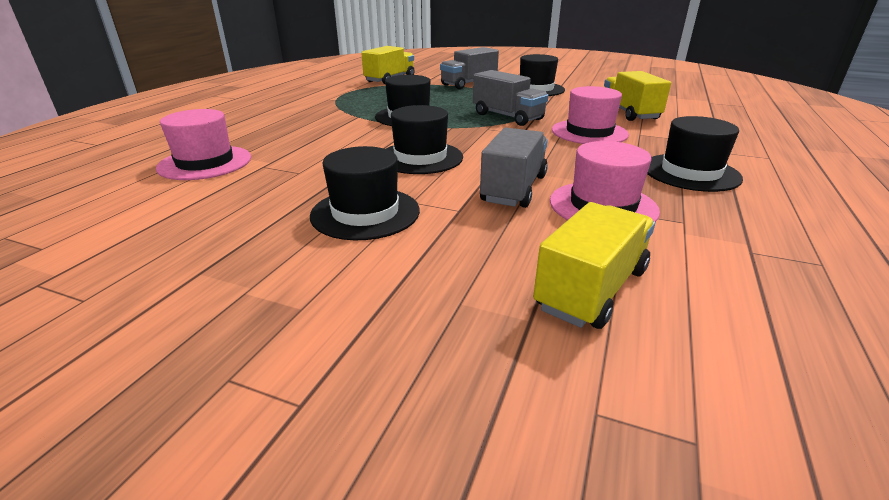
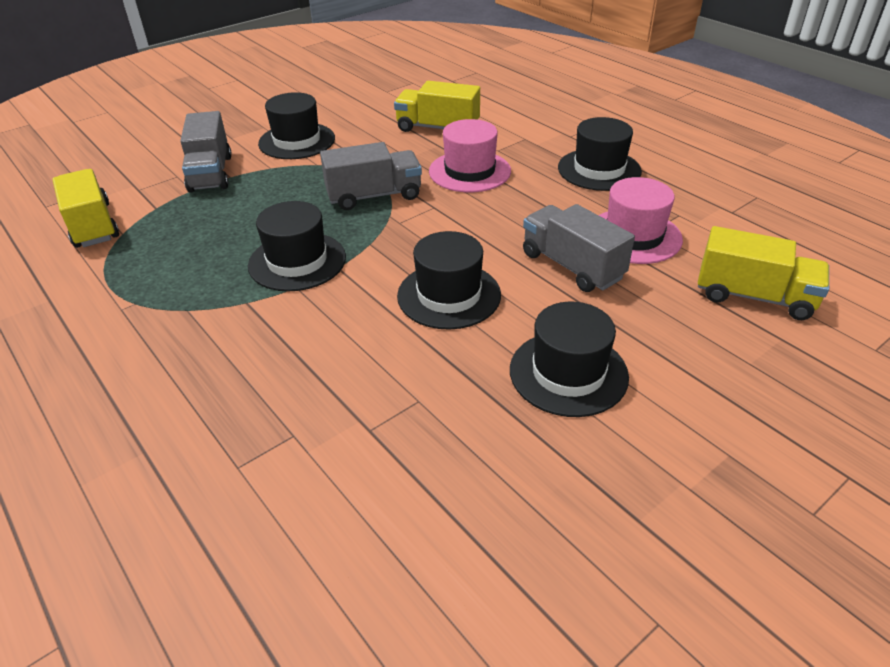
camera: 60 degrees left, 10 degrees up
(205, 163) = (306, 489): pink hat -> none
(591, 289) = (754, 296): yellow truck -> yellow truck turned 135 degrees clockwise

